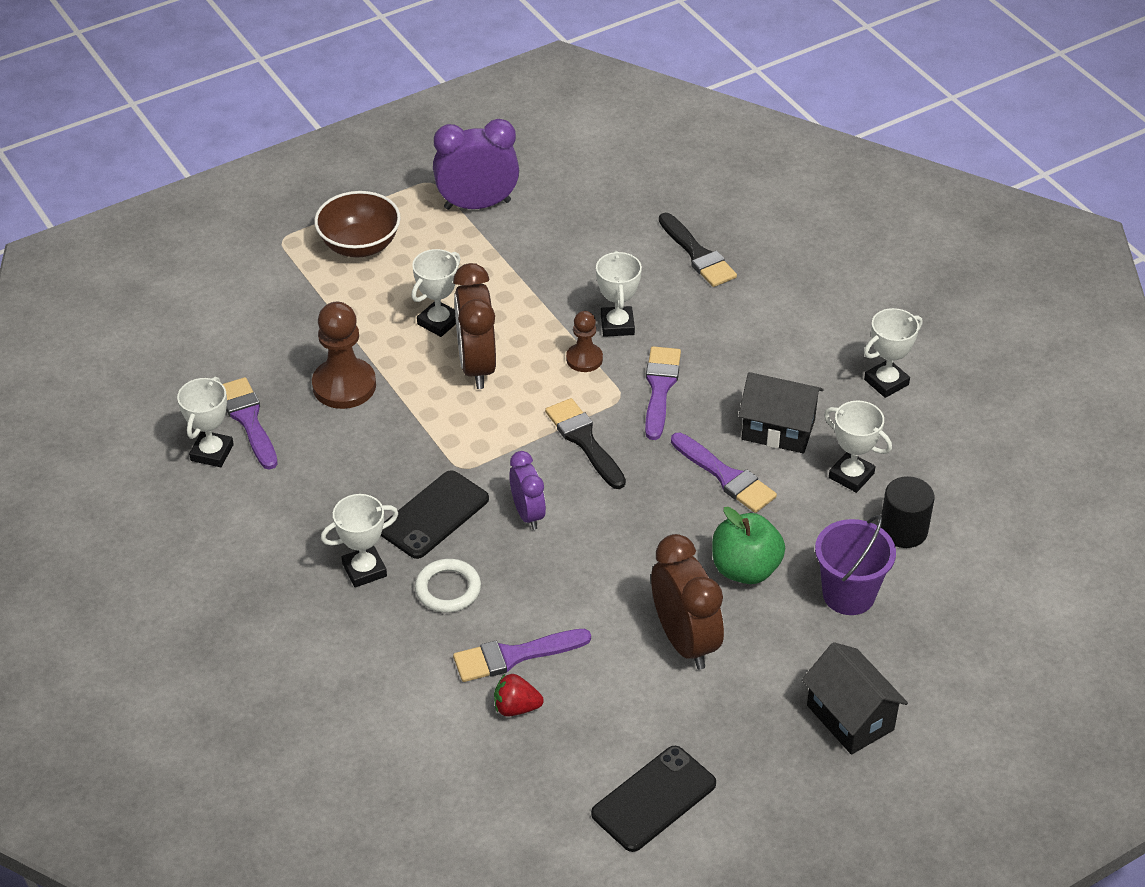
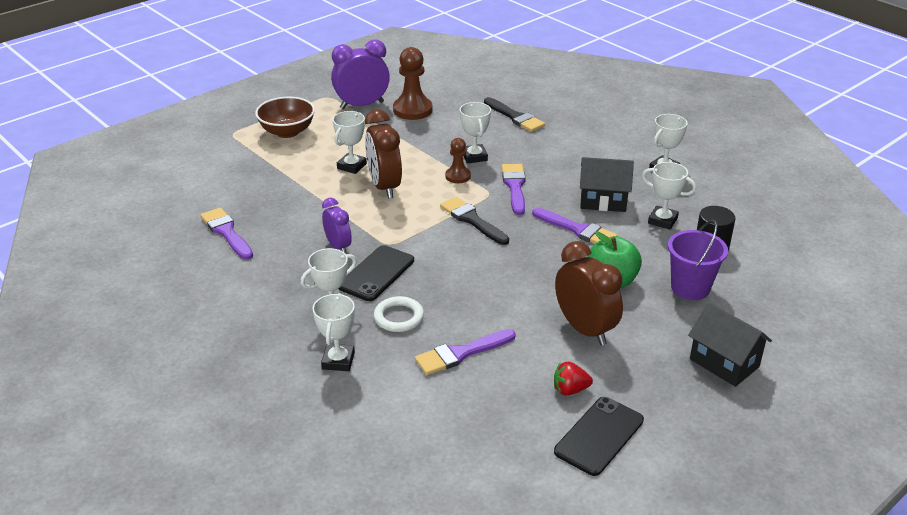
camera: 10 degrees left, 10 degrees down
(212, 452) = (202, 254): white trophy -> white trophy (338, 361)
(344, 385) = (293, 206): brown pawn -> brown pawn (412, 110)
(516, 707) = (472, 387): red strawberry -> red strawberry (570, 390)
(528, 514) = (445, 265): purple clock -> purple clock (338, 246)

